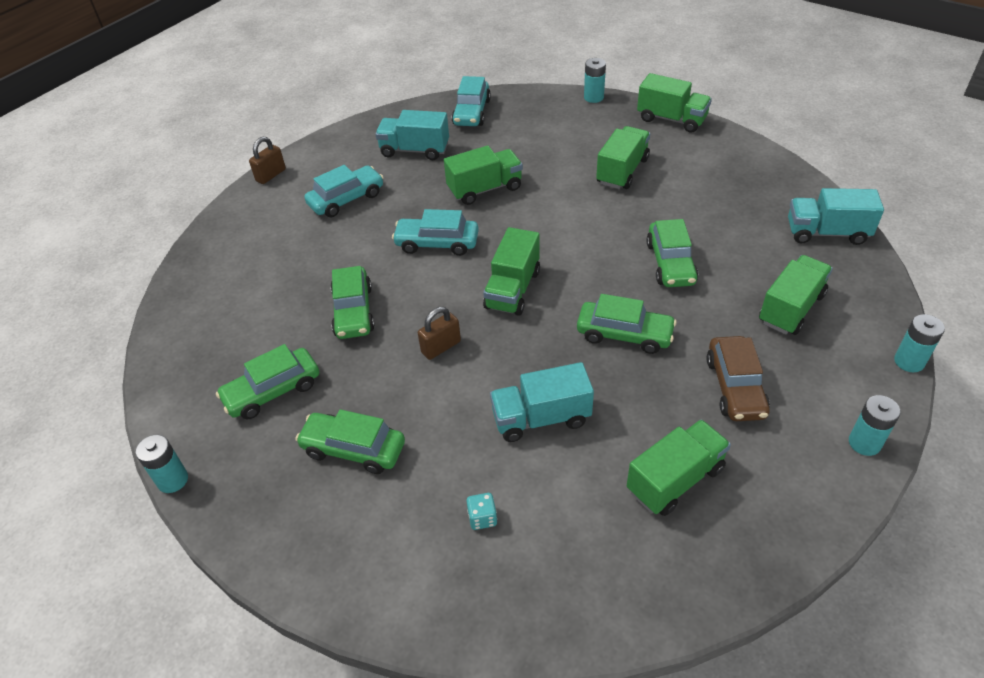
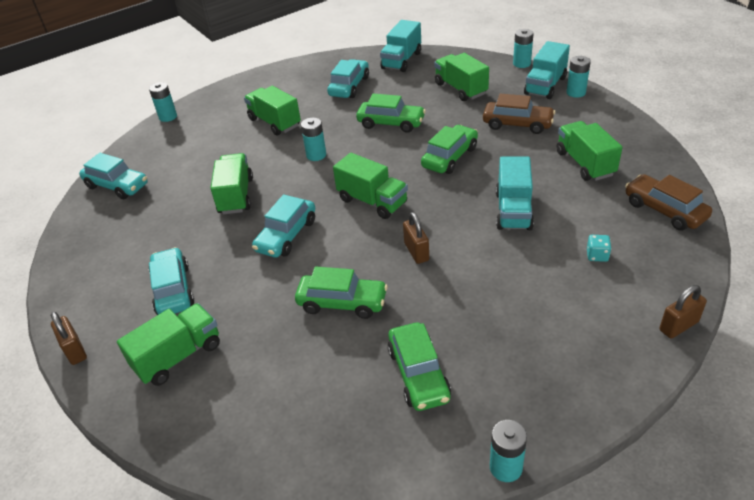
camera: 70 degrees left, 5 degrees down
(353, 449) = (510, 321): green car -> none
(377, 619) = (678, 326): none -> brown padlock
(415, 150) = (139, 231): turquoise truck -> turquoise truck (545, 86)
(576, 222) = (316, 155): none -> turquoise battery
(603, 590) = (664, 210): none -> brown car
(671, 119) = (233, 88): green truck -> green truck (178, 356)
(731, 204) = (349, 86): none -> turquoise car

